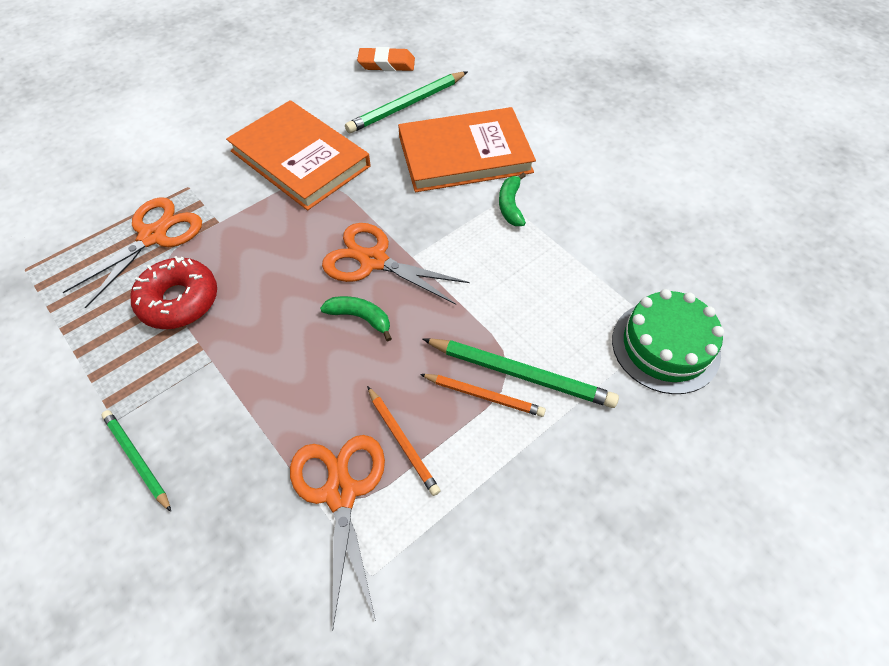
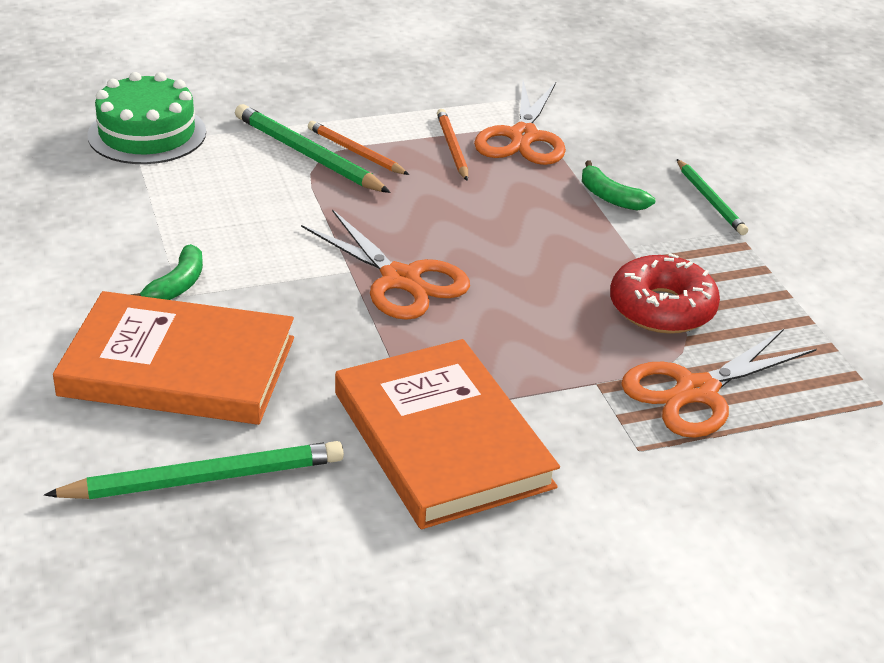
camera: 160 degrees left, 20 degrees down
(360, 318) = (446, 235): green banana -> green banana (610, 197)
(386, 64) = (176, 587): orange eraser -> none

